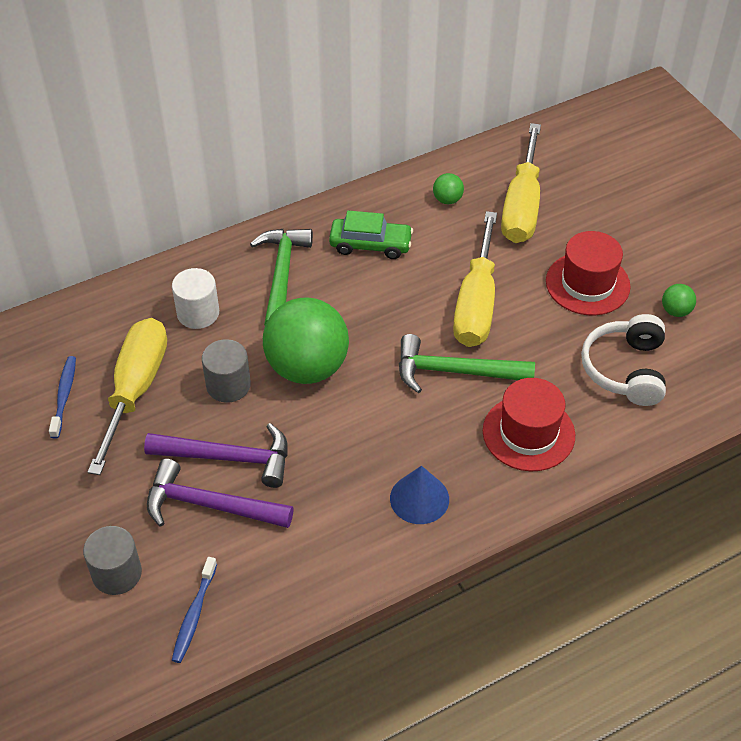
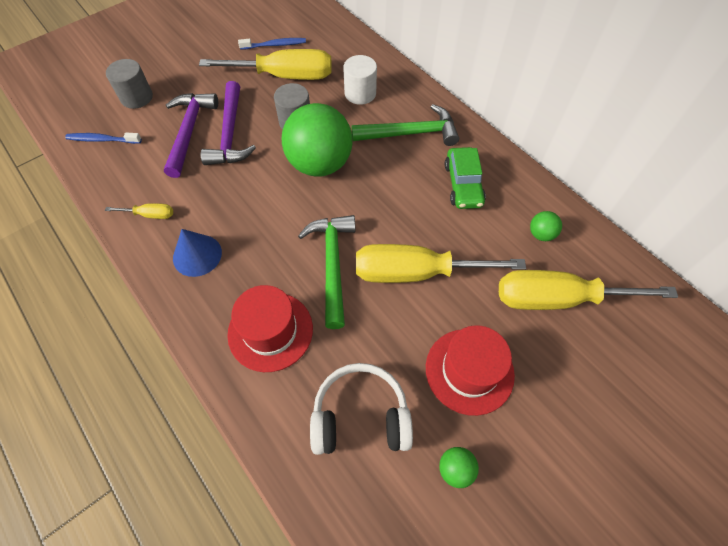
camera: 80 degrees right, 10 degrees up
(347, 550) = (150, 215): none -> yellow screwdriver

